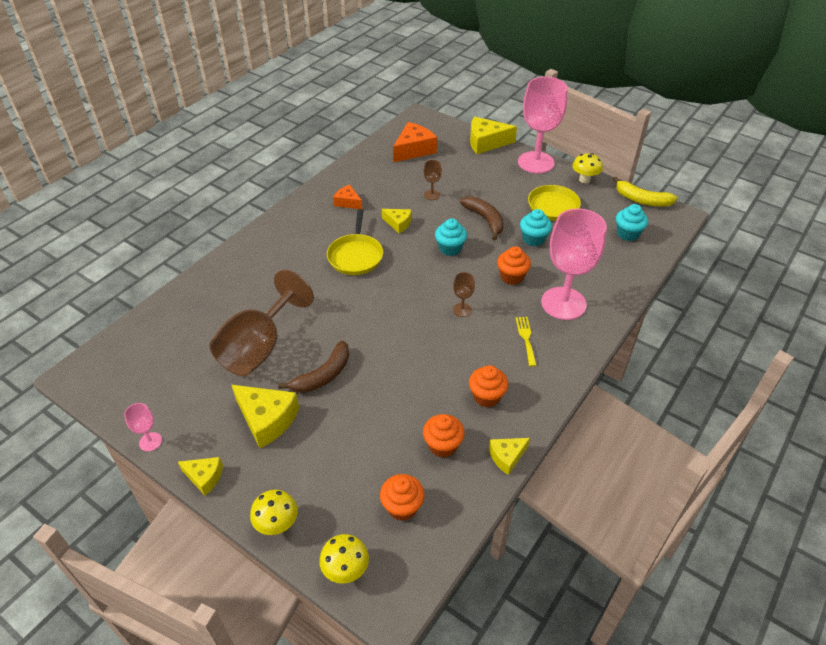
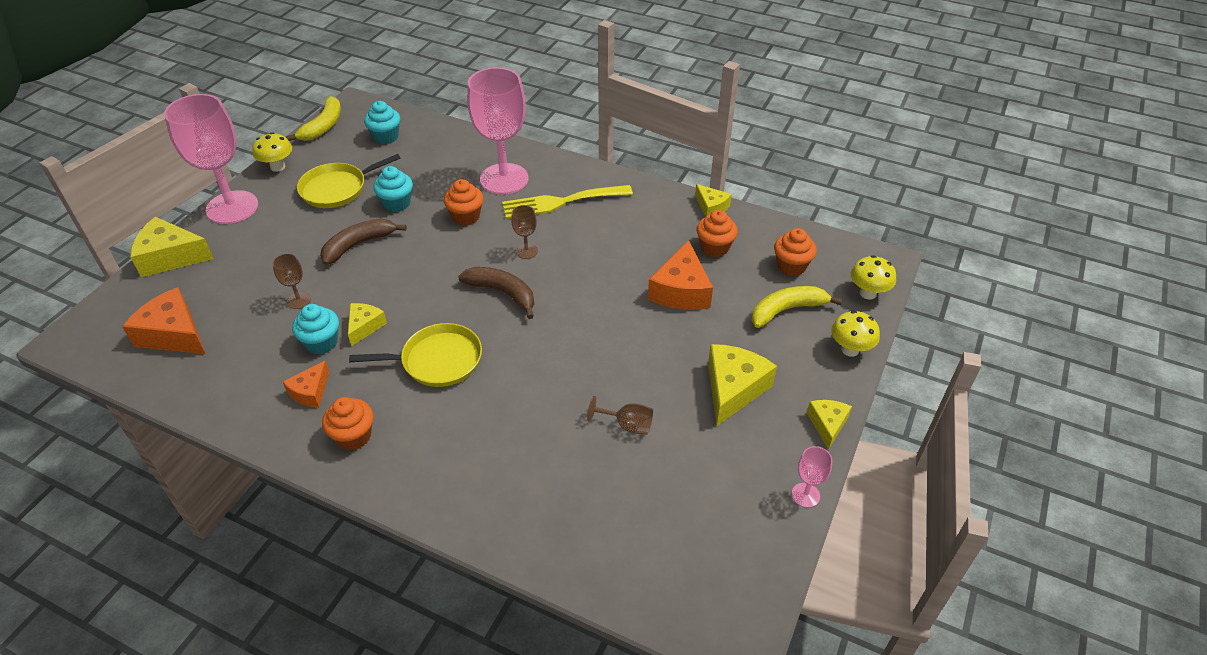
camera: 100 degrees left, 0 degrees up
(259, 347) = (627, 425): brown goblet -> brown goblet, size x0.42
(323, 375) = (655, 352): brown banana -> brown banana (503, 293)
(343, 485) = (787, 310): none -> yellow banana
(390, 406) = (681, 290): none -> orange cheese
(450, 248) = (417, 271): turquoise cupcake -> turquoise cupcake (321, 343)
(486, 142) = (170, 257): yellow cheese -> yellow cheese turned 105 degrees clockwise
(486, 396) = (646, 224): orange cupcake -> orange cupcake (354, 436)
(526, 338) = (561, 202): yellow fork -> yellow fork, size x1.87

